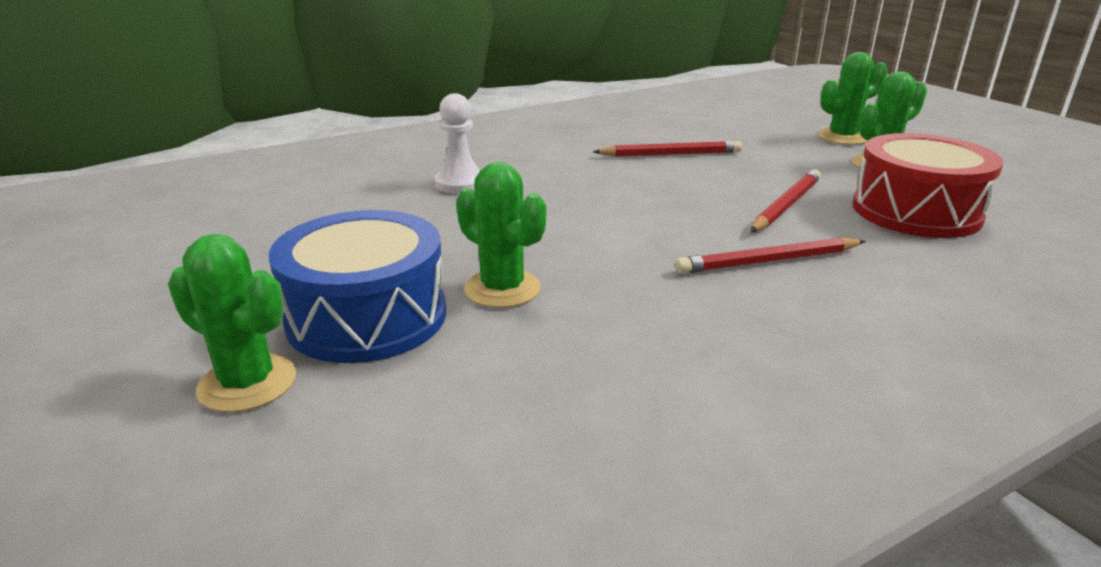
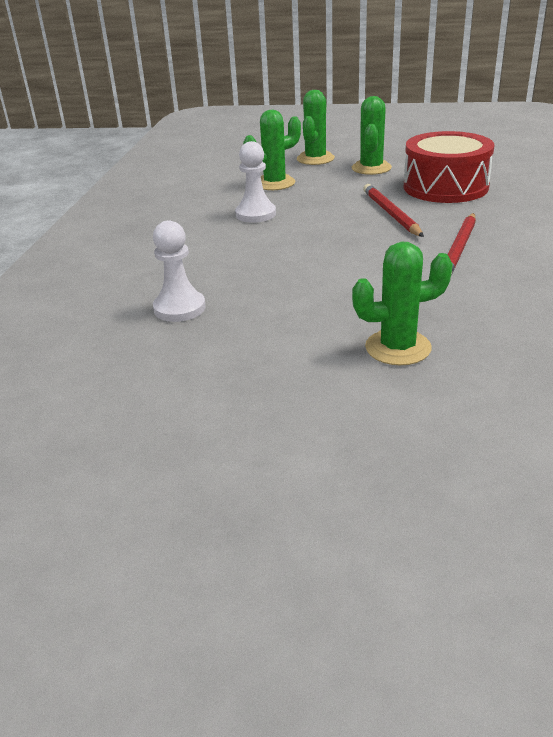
camera: 50 degrees left, 5 degrees up
(247, 383) = (438, 504): green cactus -> green cactus (274, 183)
(367, 316) = (381, 418): blue drum -> none
(670, 154) = (255, 214): red pencil -> white pawn

